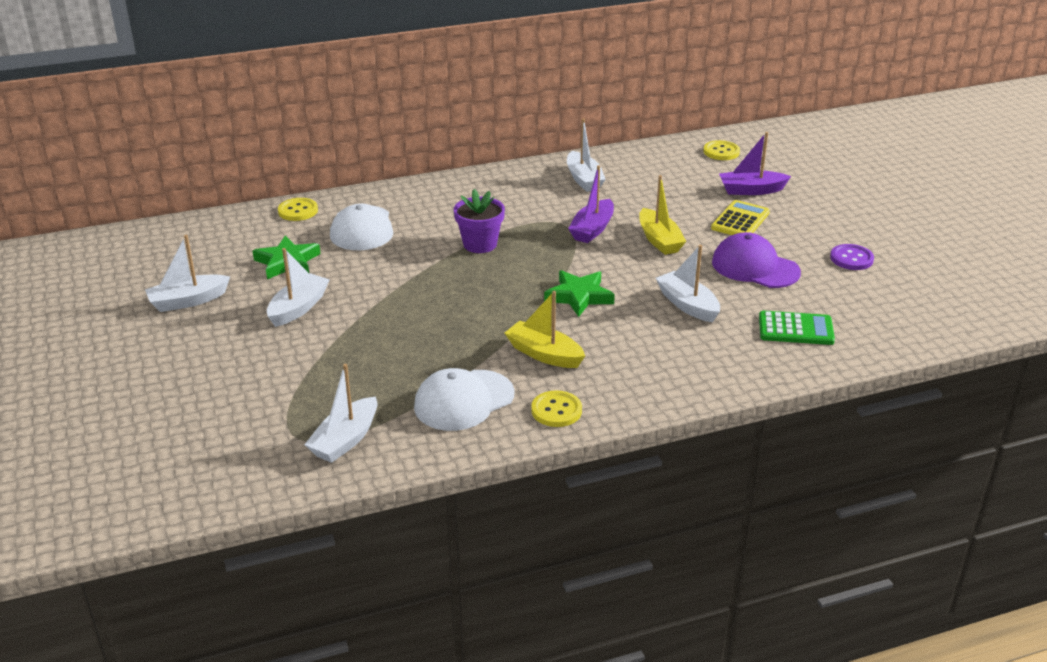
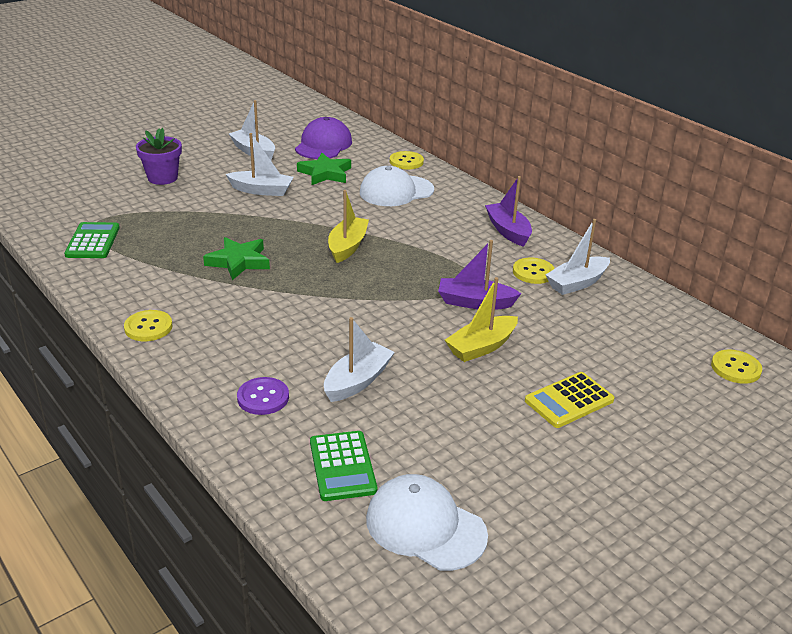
camera: 70 degrees right, 0 degrees up
(345, 440) = (93, 241): white boat -> green calculator
(463, 400) = (153, 280): white cap -> white cap (425, 526)
(480, 244) = (405, 247): purple flower pot -> purple flower pot (162, 178)
(544, 354) = (234, 308): yellow boat -> yellow boat (347, 246)
(557, 193) = (533, 272): none -> yellow button
(579, 296) = (341, 313): green star -> green star (238, 262)
(740, 220) = (569, 400): yellow calculator -> yellow calculator turned 135 degrees clockwise
(751, 190) = (654, 402): purple boat -> purple boat (508, 231)
(755, 267) = (465, 422): purple cap -> purple cap (323, 145)
(851, 259) = (538, 505): purple button -> purple button (263, 397)

